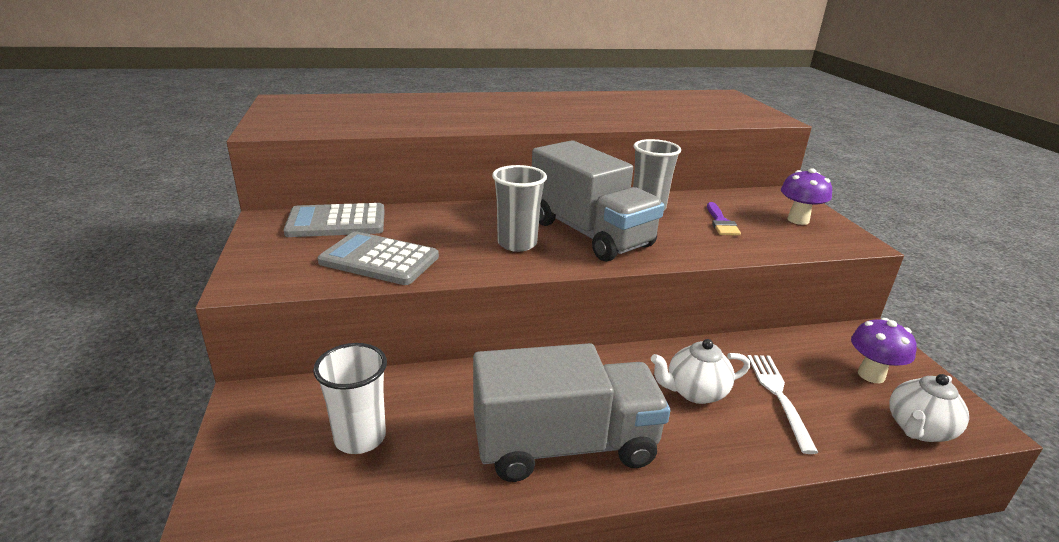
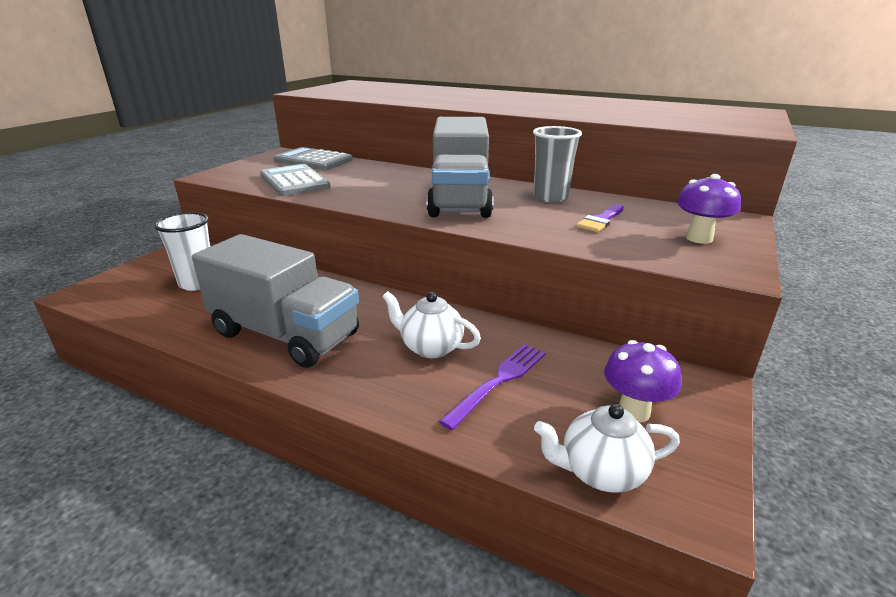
camera: 40 degrees right, 0 degrees up
(517, 243) = (393, 193): grey cup -> none
(778, 395) = (499, 380): white fork -> purple fork

